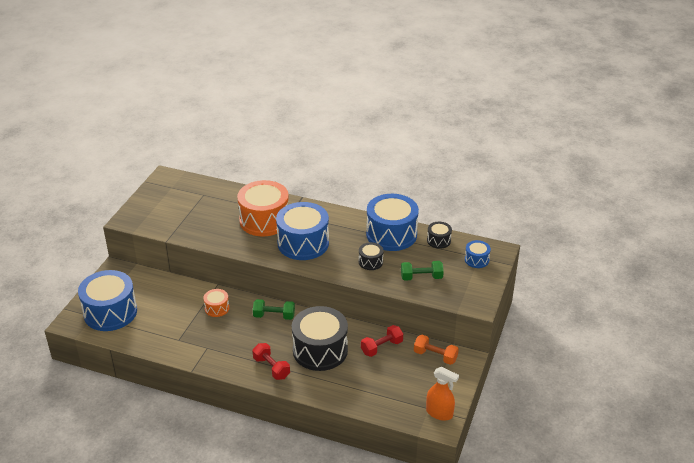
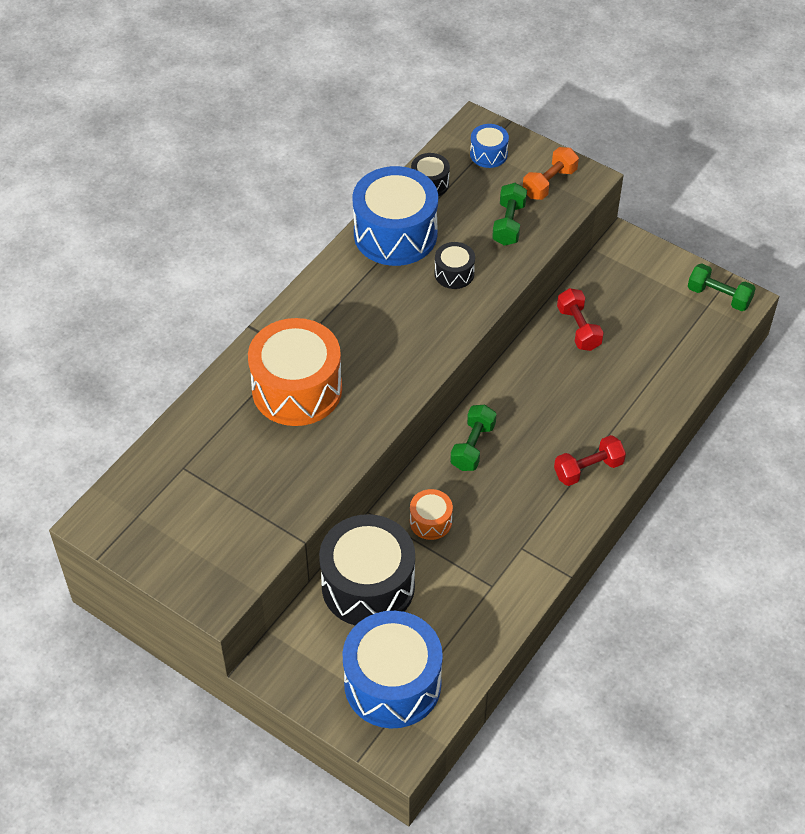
camera: 75 degrees left, 15 degrees up
(303, 243) = (378, 348): blue drum -> none
(320, 350) = (566, 402): black drum -> black drum (368, 585)
(435, 356) = (611, 273): orange dumbbell -> orange dumbbell (549, 183)
(439, 413) = (719, 296): orange spray bottle -> green dumbbell

